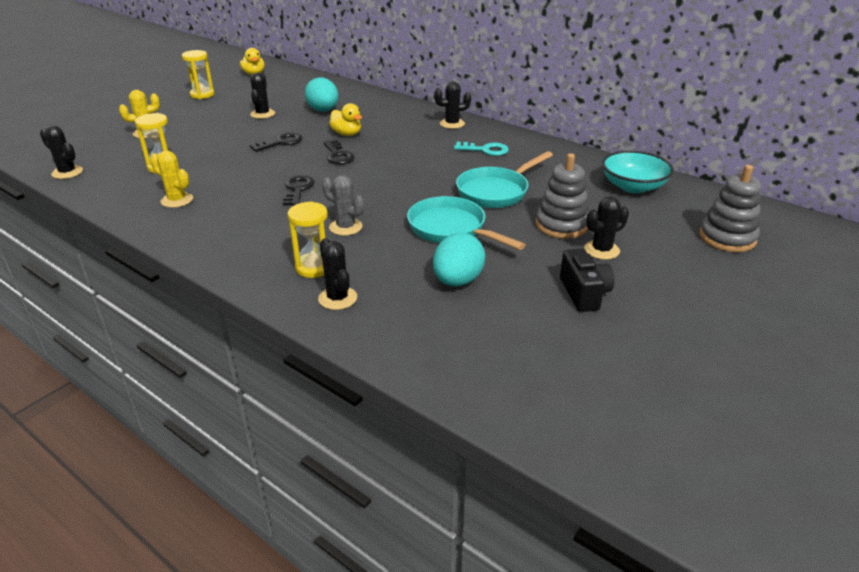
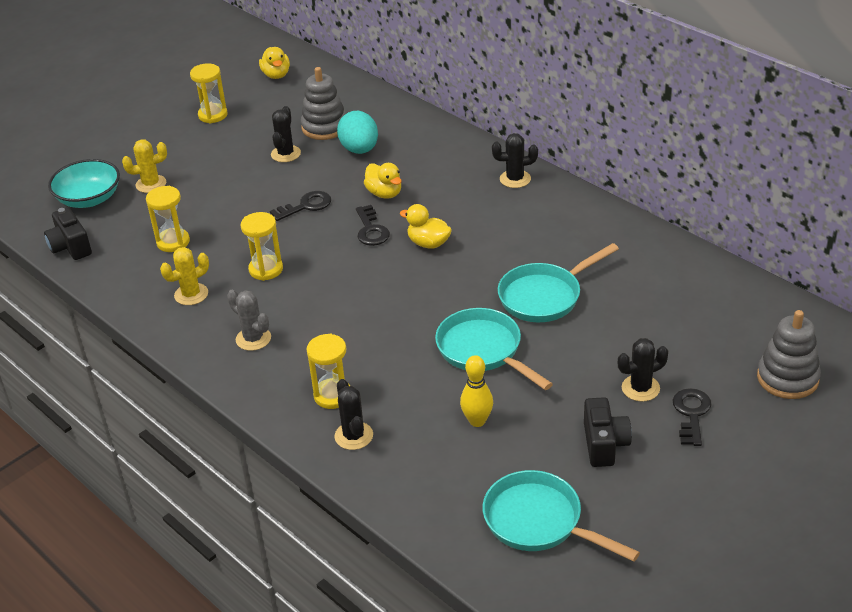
camera: 10 degrees right, 5 degrees up
(67, 172) = (70, 247): black cactus -> black camera
(177, 200) = (191, 294): yellow cactus -> yellow cactus turned 75 degrees counterclockwise
(246, 182) = (266, 269): none -> yellow hourglass
(297, 189) = (322, 284): black key -> black key (691, 414)
(345, 227) = (370, 342): grey cactus -> grey cactus (253, 339)
(388, 162) = (428, 243): none -> yellow duck
(457, 281) = (477, 421): turquoise egg -> yellow bowling pin
(485, 150) = (547, 227): turquoise key -> none
(541, 362) = (539, 522): none -> turquoise pan
(561, 225) = (606, 350): grey stacking toy -> grey stacking toy (325, 127)
(633, 186) = (707, 295): turquoise bowl -> turquoise bowl (89, 199)

